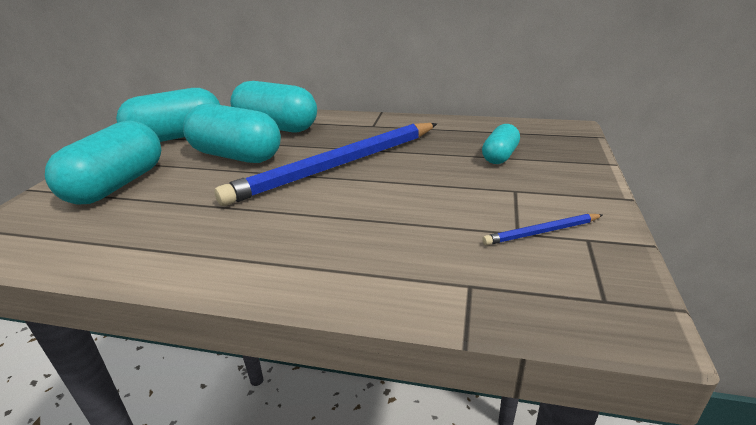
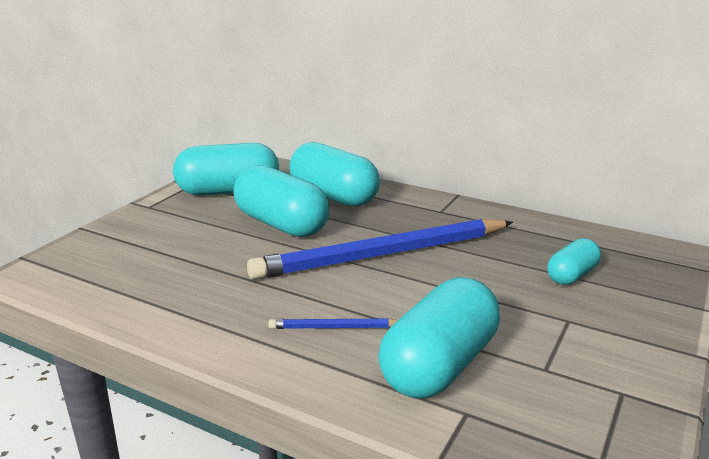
camera: 15 degrees right, 5 degrees down
(117, 185) = (159, 238): turquoise capsule -> turquoise capsule (439, 365)
(542, 232) = (573, 374): blue pencil -> blue pencil (334, 328)

